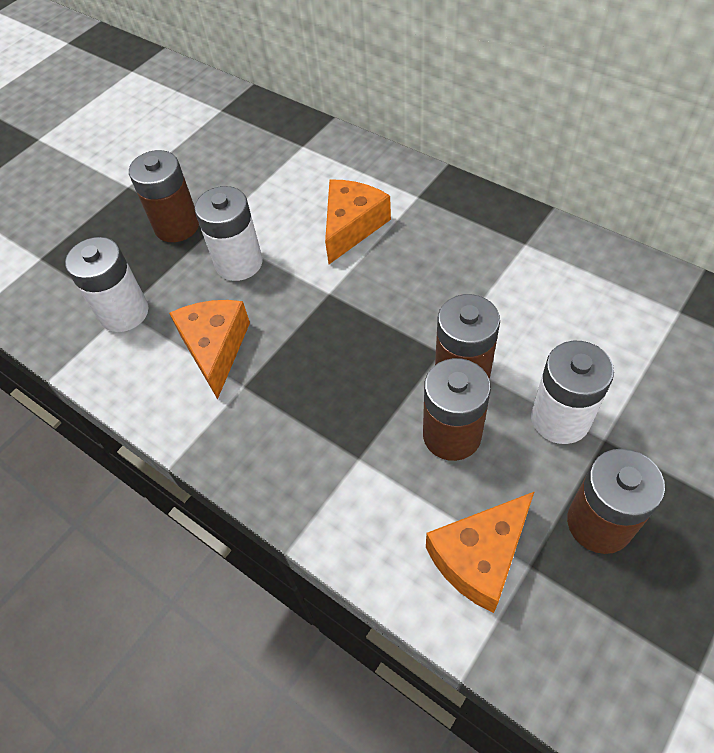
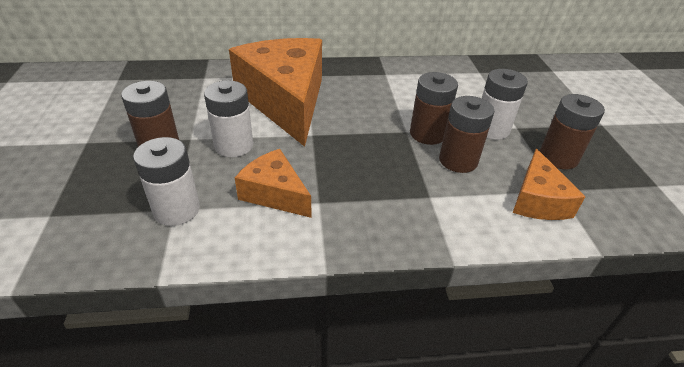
camera: 50 degrees left, 15 degrees down
(352, 226) = (286, 101): orange cheese -> orange cheese, size x2.00

